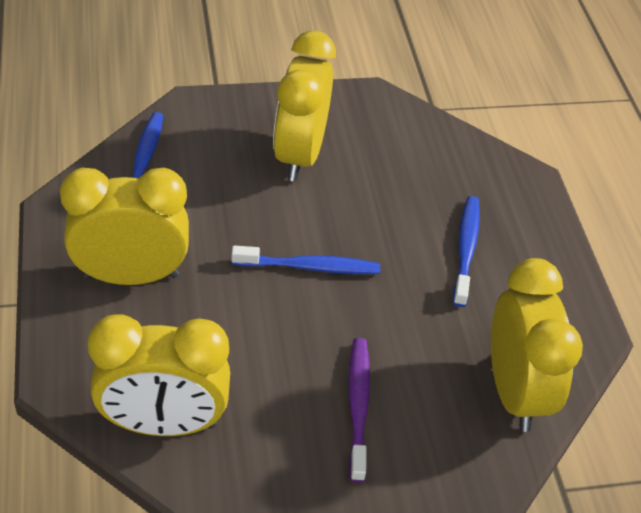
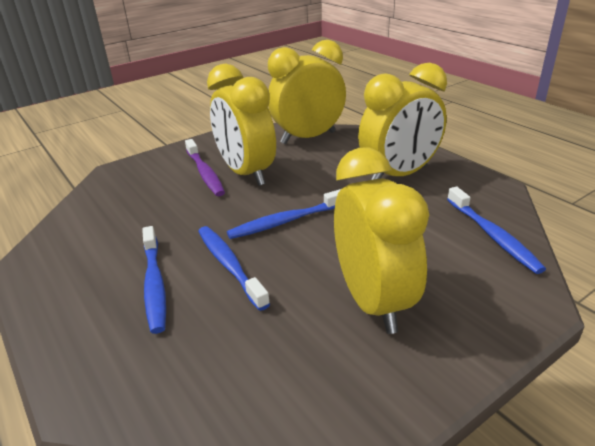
camera: 160 degrees right, 15 degrees down
(393, 239) = (229, 265): none -> blue toothbrush
(514, 391) = (96, 211): yellow clock -> yellow clock (246, 173)

